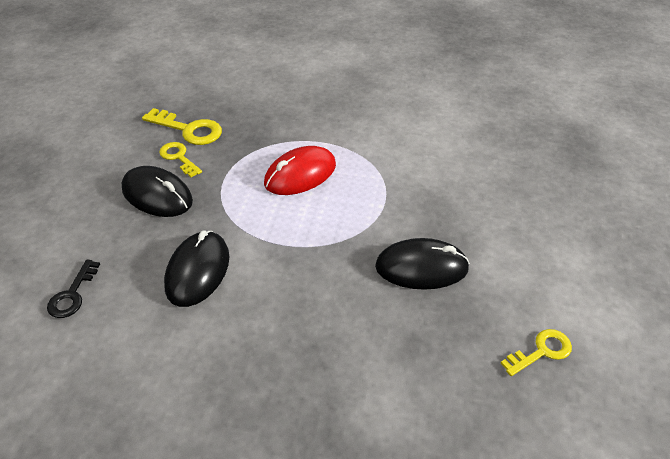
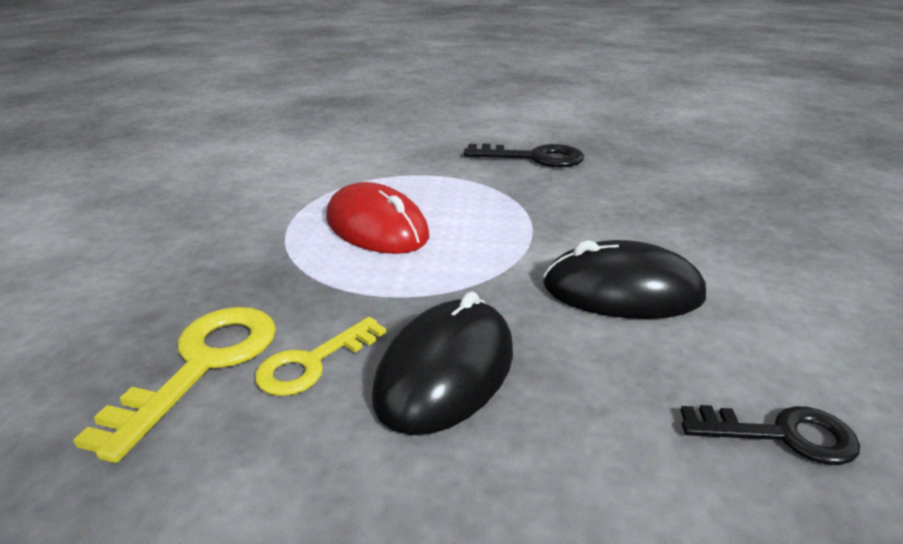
camera: 95 degrees left, 15 degrees down
(421, 267) = (533, 158): black mouse -> black key
(541, 351) = (604, 122): yellow key -> none

